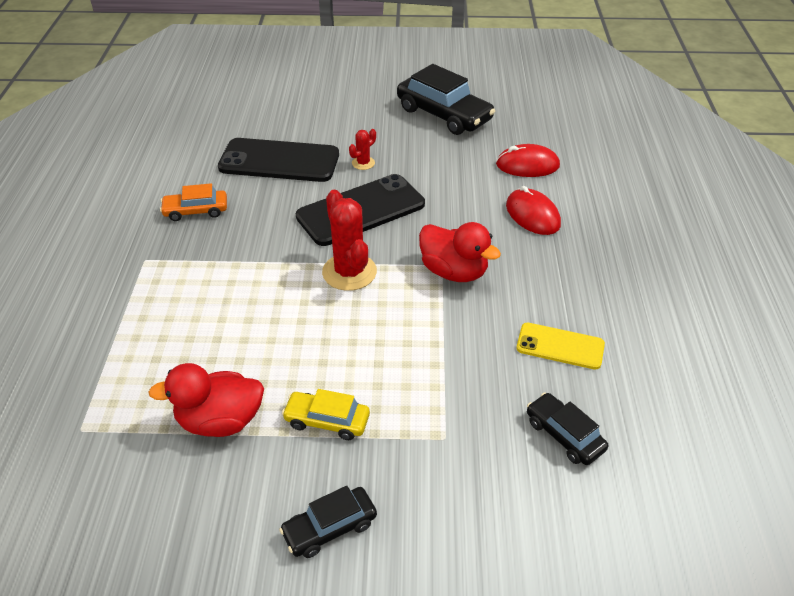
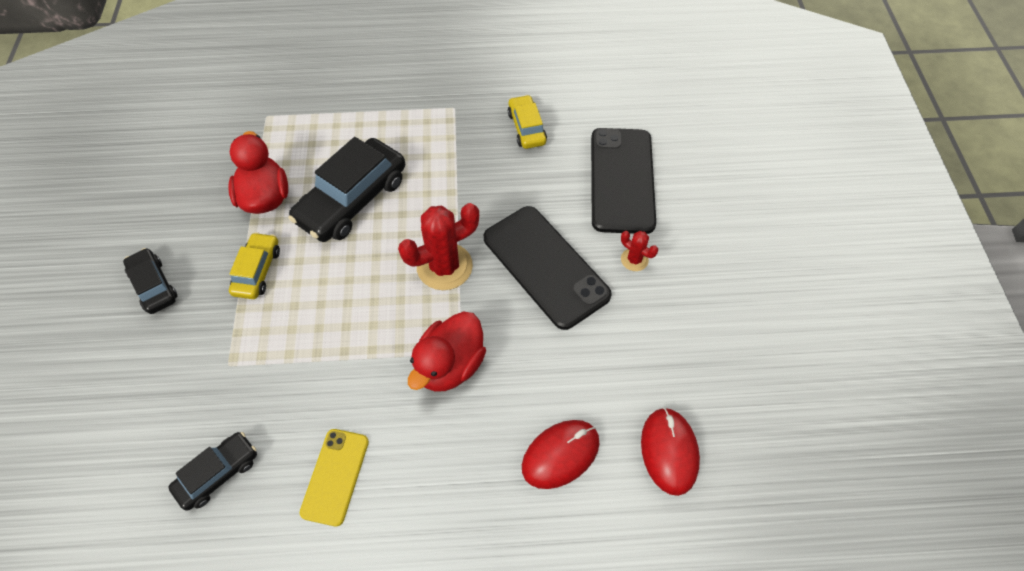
camera: 85 degrees right, 15 degrees up
(196, 211) = (526, 128): orange car -> yellow car
(444, 114) = (765, 342): black car -> black car (352, 200)

